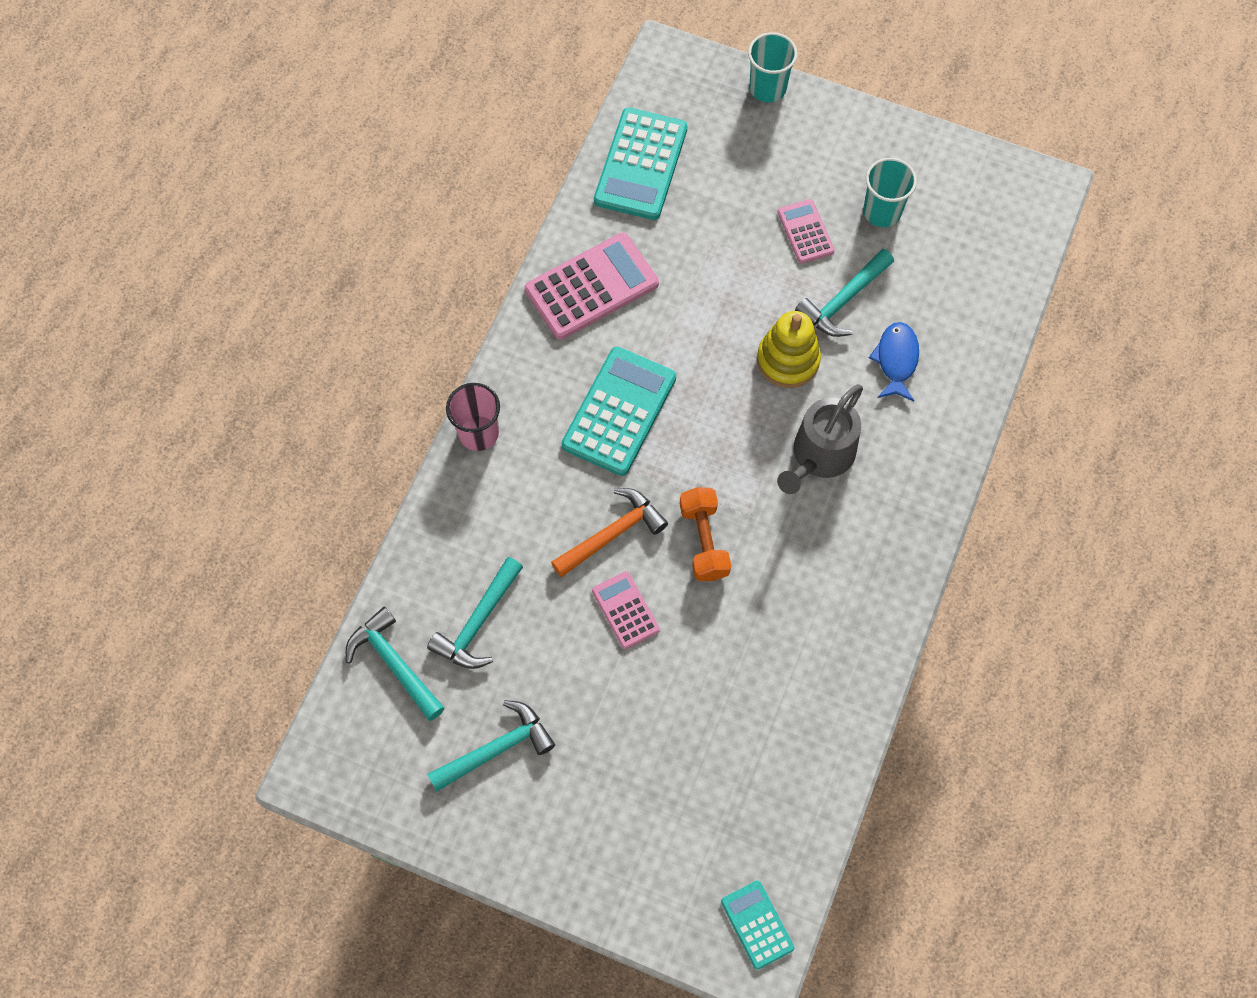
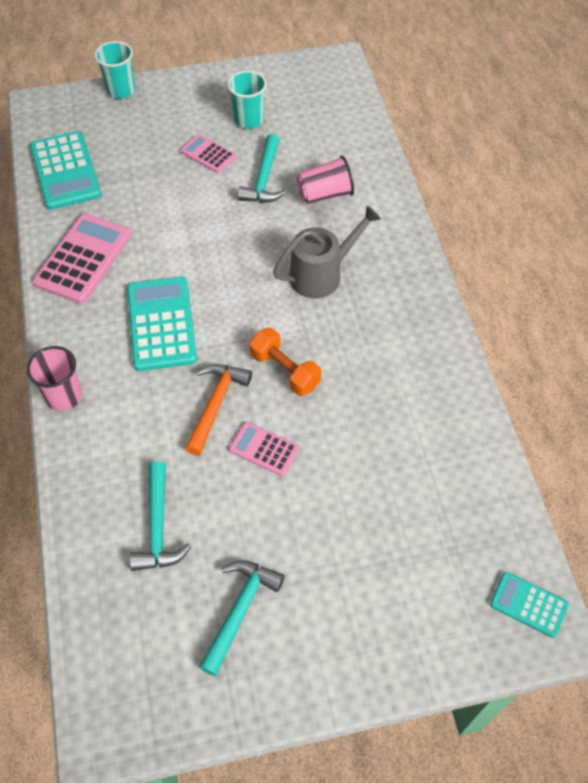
camera: 35 degrees left, 10 degrees down
(394, 664) = (111, 601): turquoise hammer -> none
(788, 360) = (255, 231): yellow stacking toy -> none
(819, 456) = (321, 274): grey watering can -> grey watering can turned 120 degrees counterclockwise
(896, 360) = (325, 194): blue fish -> pink cup

